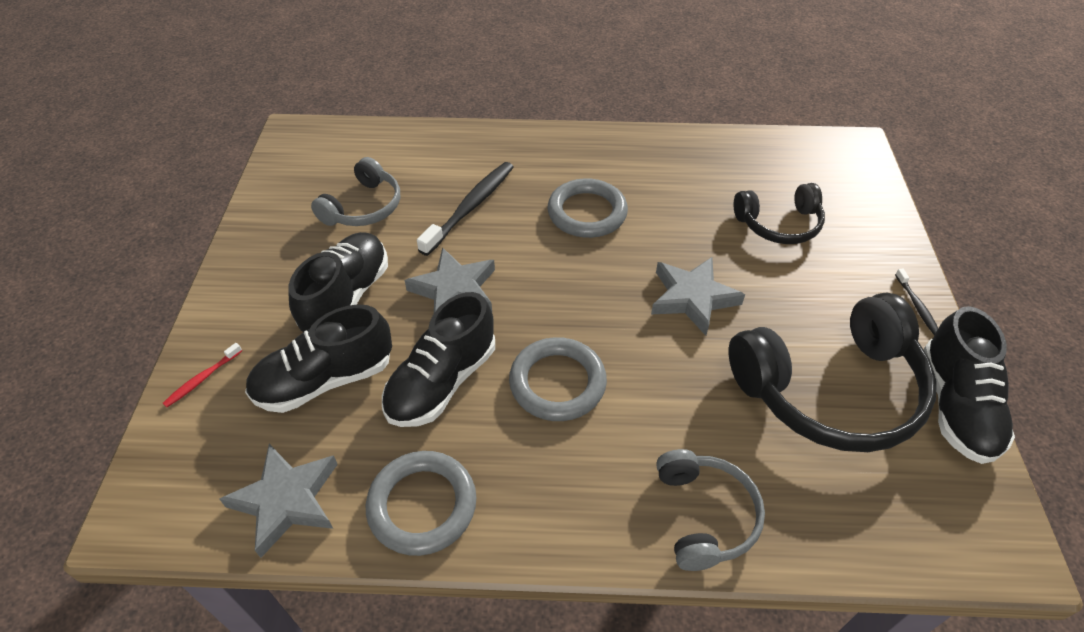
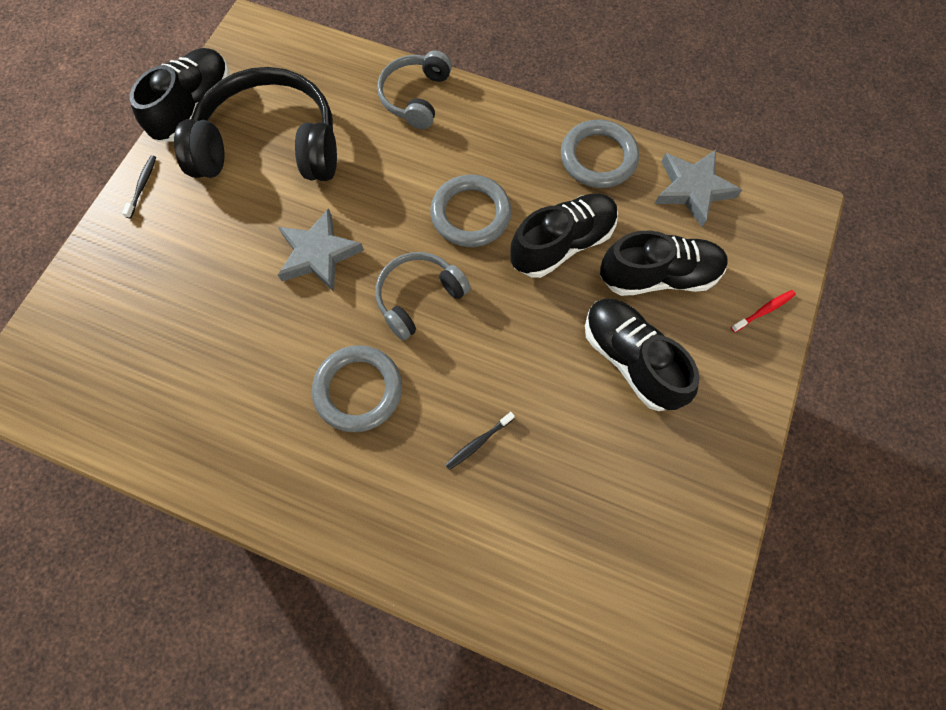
camera: 160 degrees left, 20 degrees up
(346, 297) = (631, 359): black shoe -> black shoe turned 105 degrees clockwise
(364, 207) = (597, 486): grey headphones -> grey headphones (418, 297)
(454, 290) = (527, 333): grey star -> none
(470, 207) = (478, 442): black toothbrush -> black toothbrush, size x0.49
(779, 224) = (180, 308): black headphones -> none

